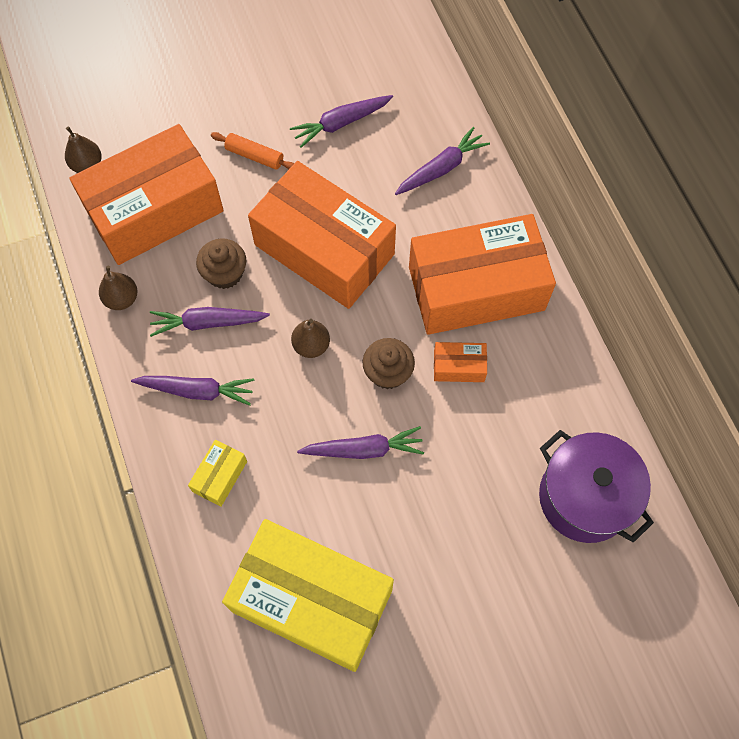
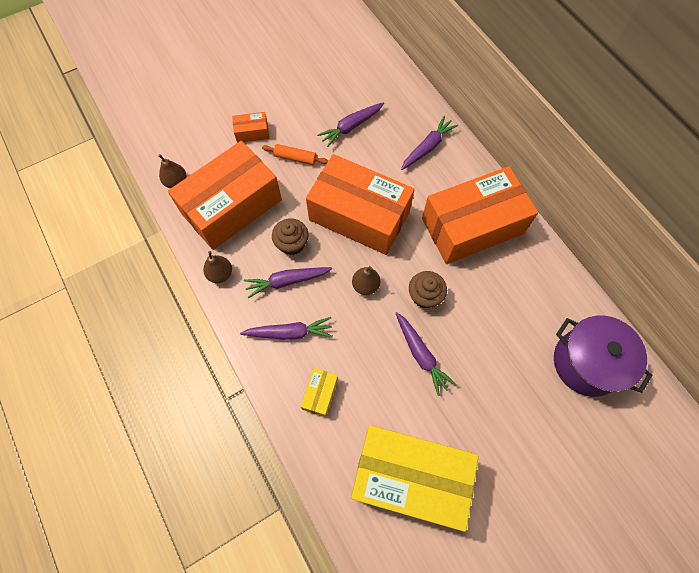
camera: 10 degrees left, 0 degrees up
(364, 449) = (421, 355): purple carrot -> purple carrot turned 75 degrees clockwise
(459, 367) = (474, 283): orange box -> orange box (252, 132)

